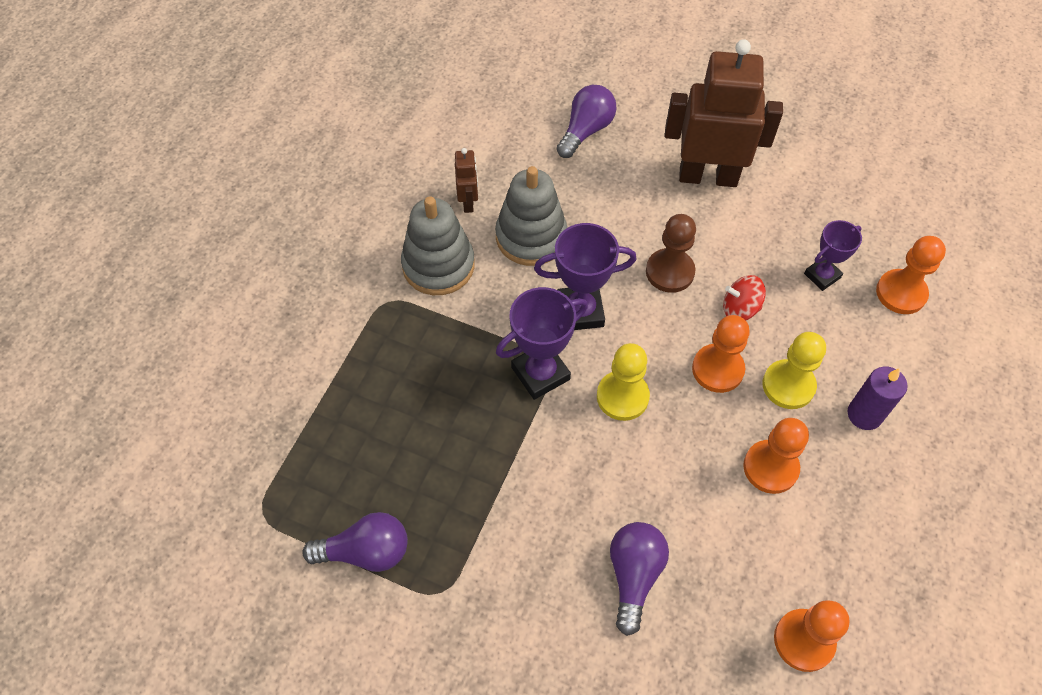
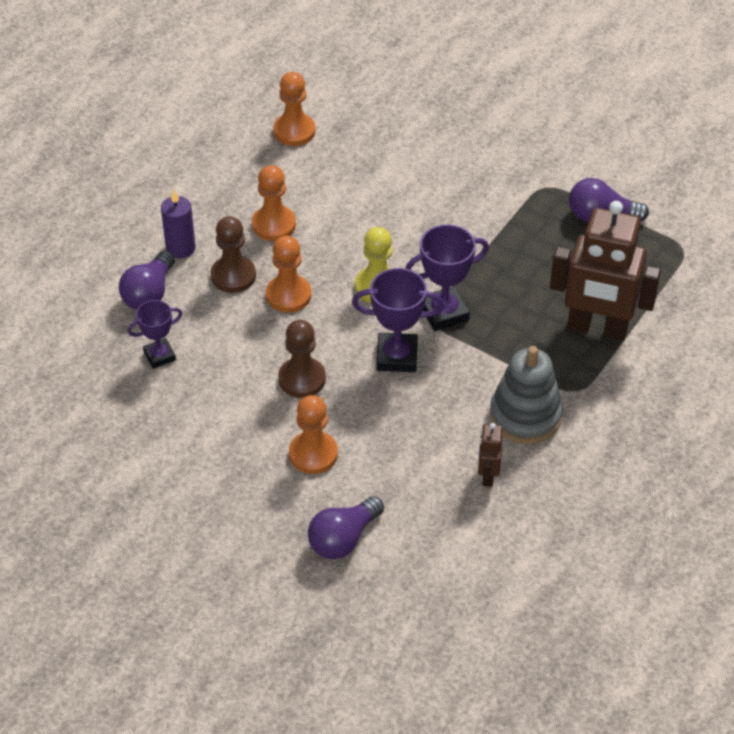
camera: 170 degrees left, 10 degrees down
(531, 237) = (429, 430): grey stacking toy -> none
(634, 575) = (402, 178): purple light bulb -> purple light bulb (149, 293)
(708, 176) = (228, 467): brown robot -> brown robot (597, 328)
(740, 309) = (249, 339): red spinning top -> none
(788, 385) = (233, 276): yellow pawn -> brown pawn
(901, 293) = (95, 331): orange pawn -> orange pawn (313, 454)

